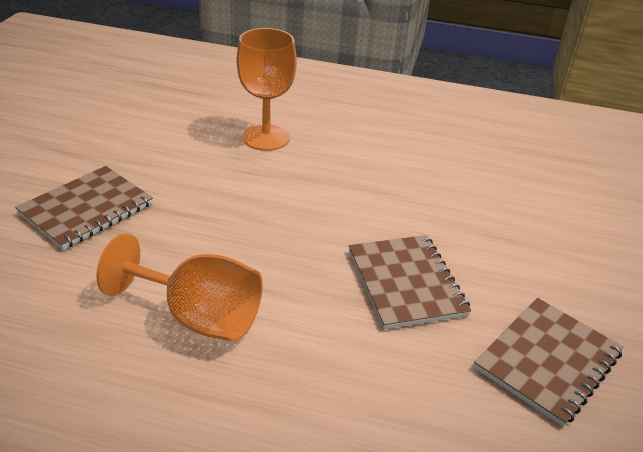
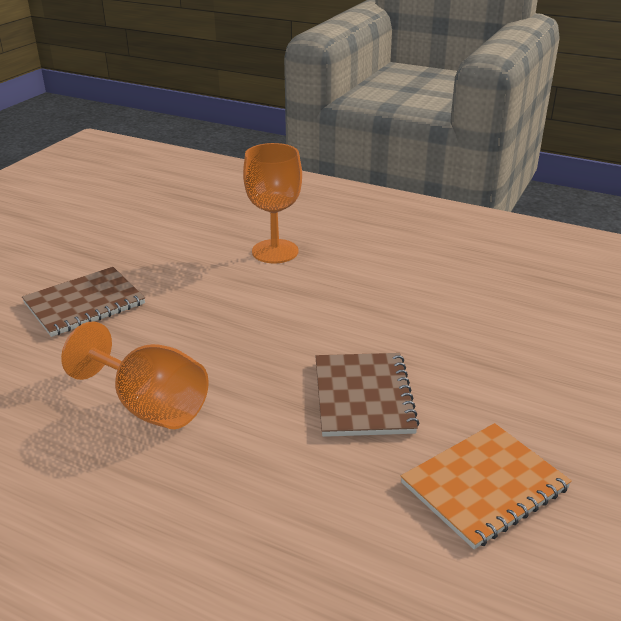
camera: 15 degrees right, 5 degrees down
(547, 361) = (484, 486): brown notebook -> orange notebook

